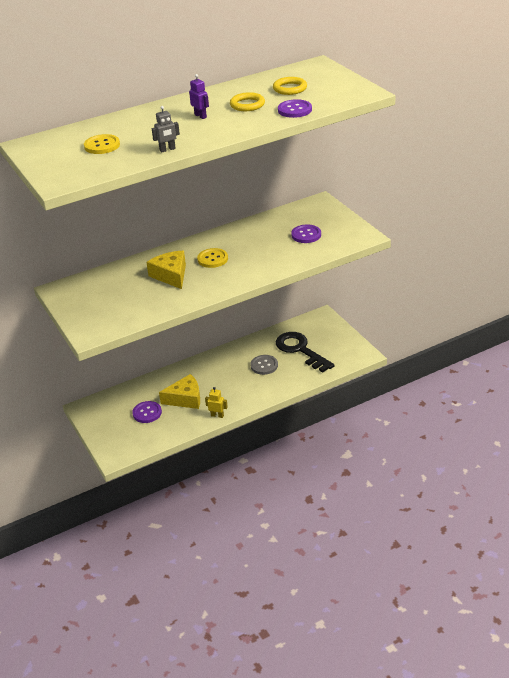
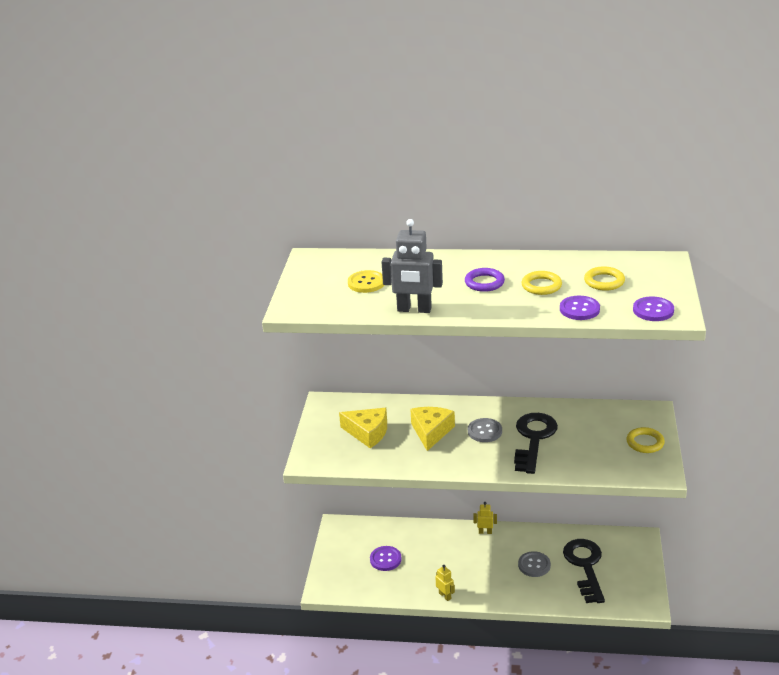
camera: 35 degrees right, 5 degrees down
(167, 149) = (414, 309): grey robot -> grey robot, size x1.99
(185, 399) = (431, 562): yellow cheese -> yellow cheese (368, 433)
(200, 116) = (484, 282): purple robot -> purple ring
(208, 360) = (485, 532): none -> yellow robot
(212, 259) = (484, 431): yellow button -> grey button
(254, 250) = (533, 439): none -> black key
(306, 235) = (601, 444): purple button -> purple button (653, 310)
(335, 222) = (645, 443): none -> yellow ring

